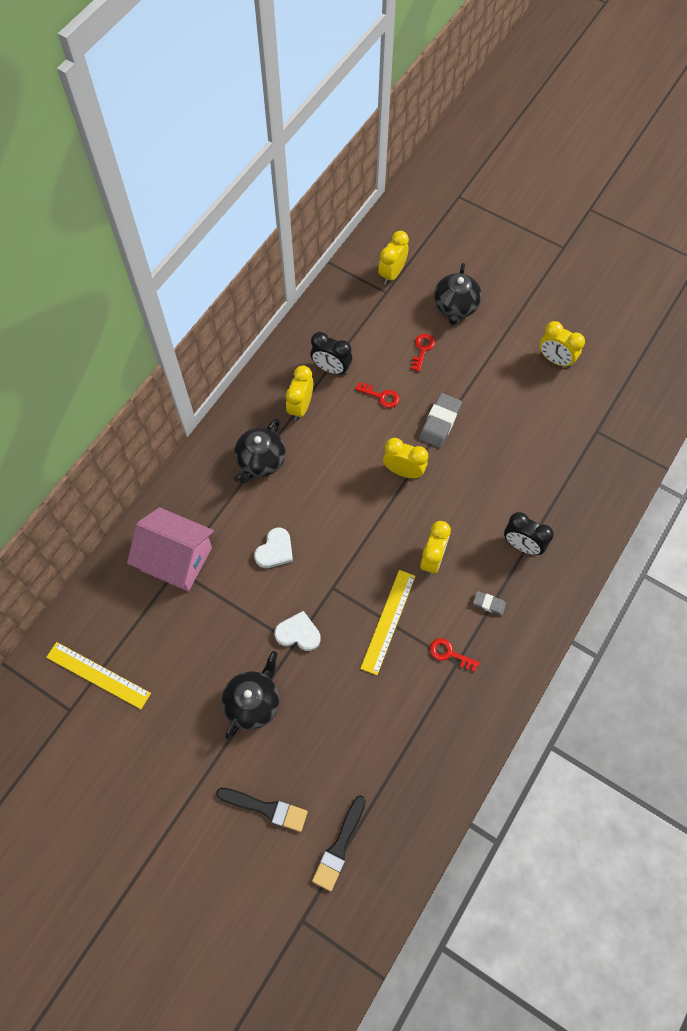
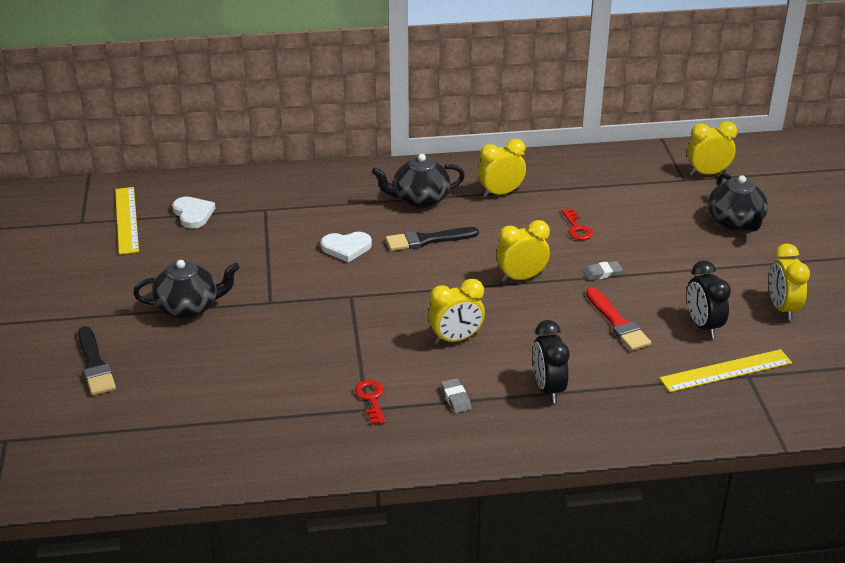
camera: 50 degrees right, 30 degrees down
(176, 559) = (274, 205): pink house -> none
(298, 633) = (283, 299): white heart -> white heart (193, 214)
(331, 369) = (562, 190): black clock -> black clock (703, 326)
(339, 846) = (100, 427): black brush -> black brush (427, 240)
(388, 621) = (358, 344): yellow ruler -> yellow ruler (726, 370)
(403, 471) = (521, 277): yellow clock -> yellow clock turned 90 degrees counterclockwise
(422, 349) = (660, 227): red key -> none
(440, 422) = (602, 273): grey eraser -> grey eraser, size x0.55
(455, 306) = (735, 222): black teapot -> black teapot turned 75 degrees counterclockwise
(494, 456) = (617, 322): none -> red brush

